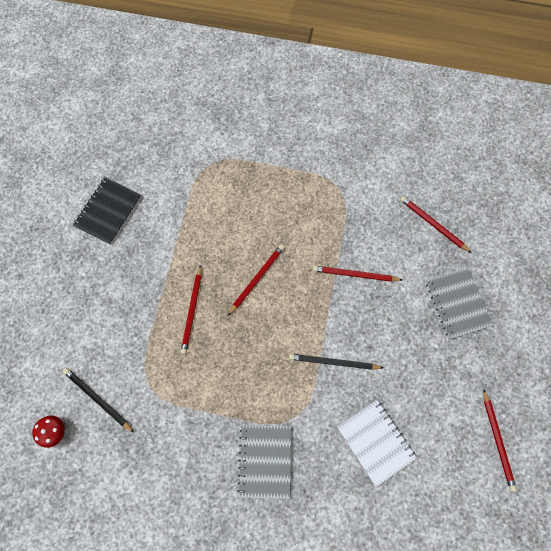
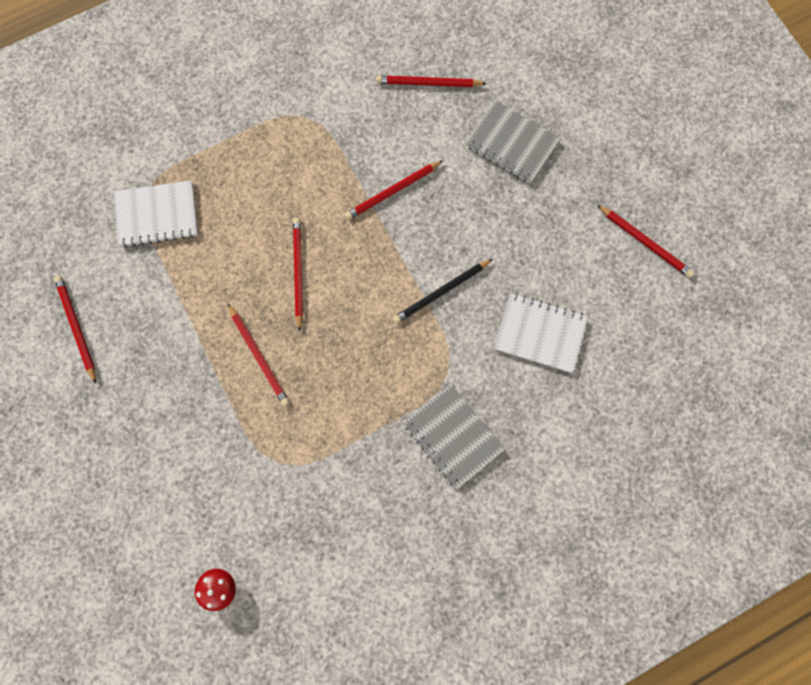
camera: 40 degrees left, 5 degrees up
(98, 399) = (237, 520): black pencil -> none
(108, 211) = (77, 327): black notebook -> red pencil
(205, 181) = (157, 215): none -> white notebook

